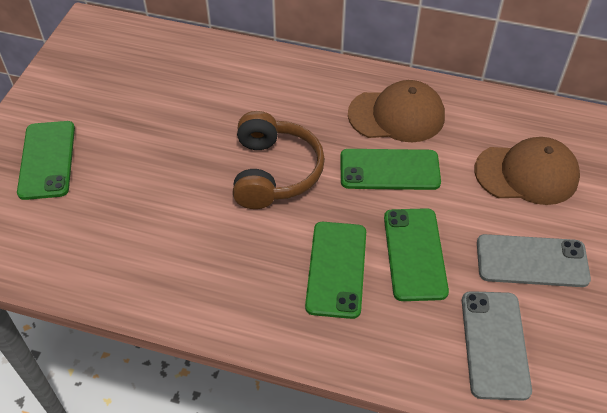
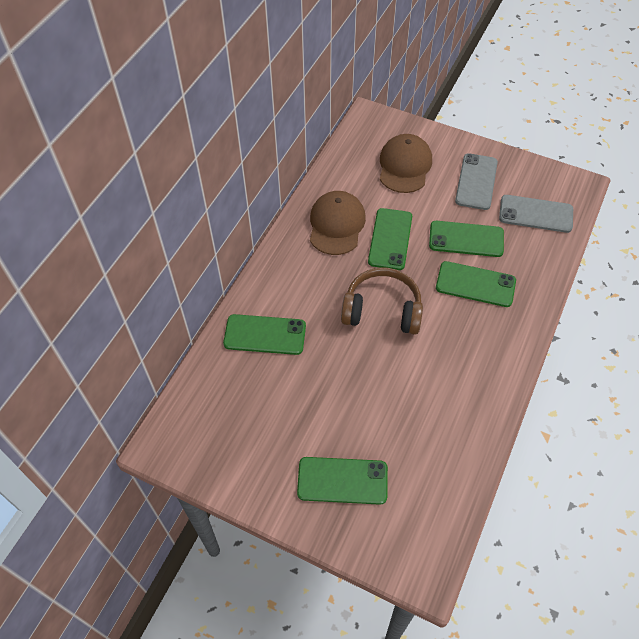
camera: 80 degrees left, 5 degrees up
(223, 76) = (265, 335): none -> green phone

